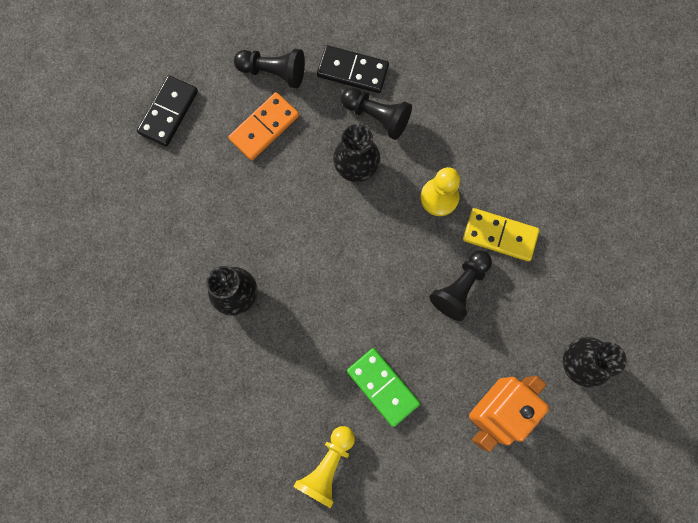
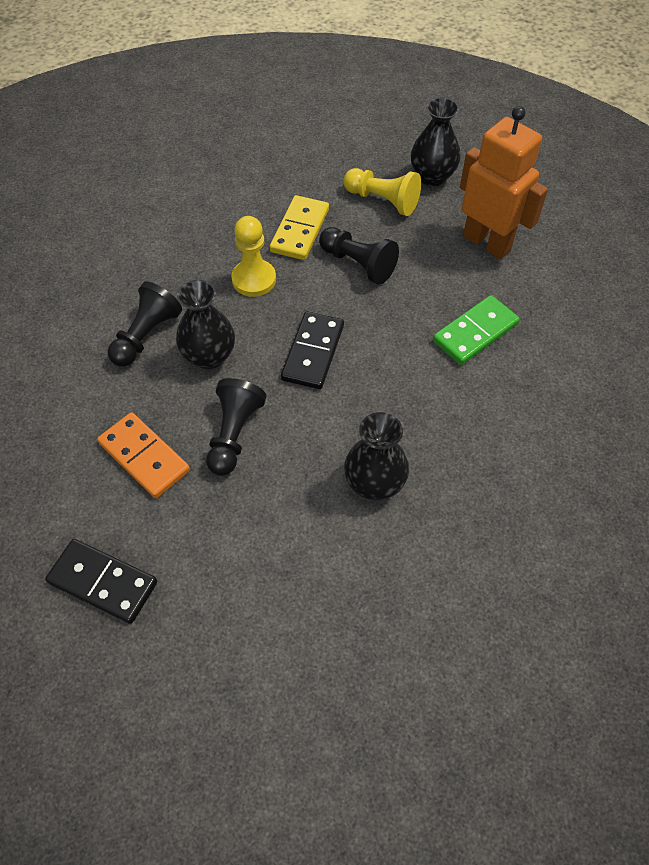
camera: 90 degrees left, 20 degrees down
(273, 72) = (65, 447): black pawn -> black pawn (234, 434)
(327, 466) = (572, 384): yellow pawn -> yellow pawn (383, 200)
(352, 71) = (81, 360): black domino -> black domino (313, 352)

